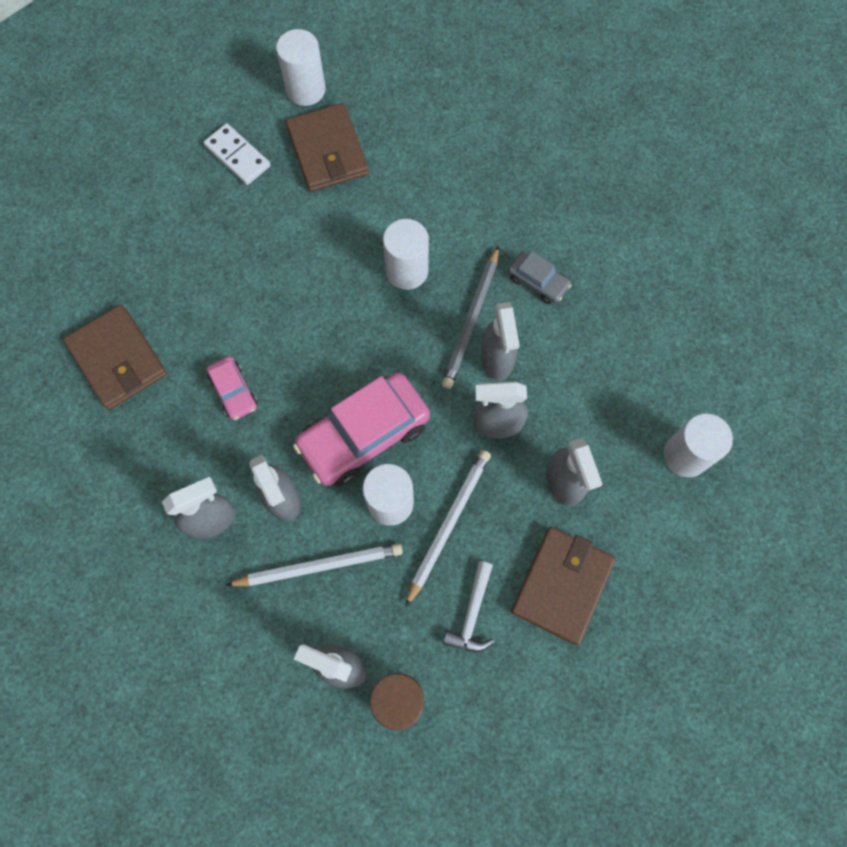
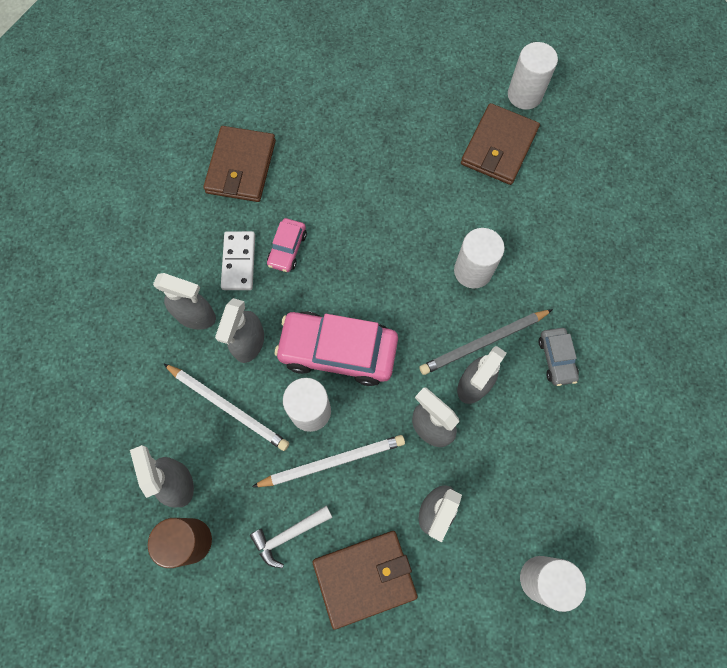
camera: 45 degrees right, 0 degrees up
(237, 156) = (437, 102): white domino -> white domino (238, 262)

